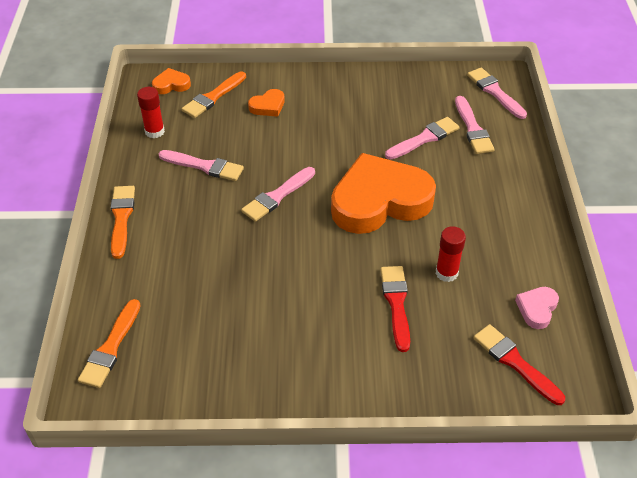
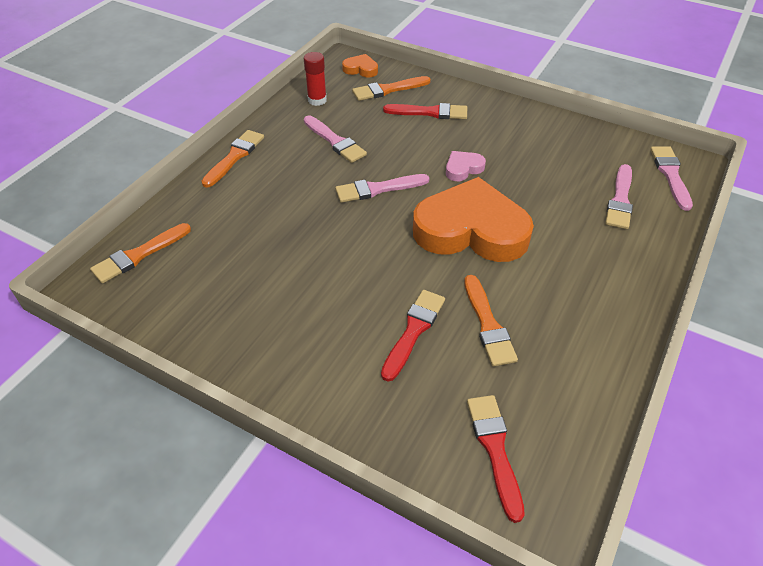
camera: 30 degrees right, 0 degrees up
(268, 106) = (430, 112): orange heart -> red brush
(424, 138) = (560, 191): pink brush -> none
(446, 273) = (488, 324): red glue stick -> orange brush
(537, 309) = (561, 405): pink heart -> pink heart (463, 168)

